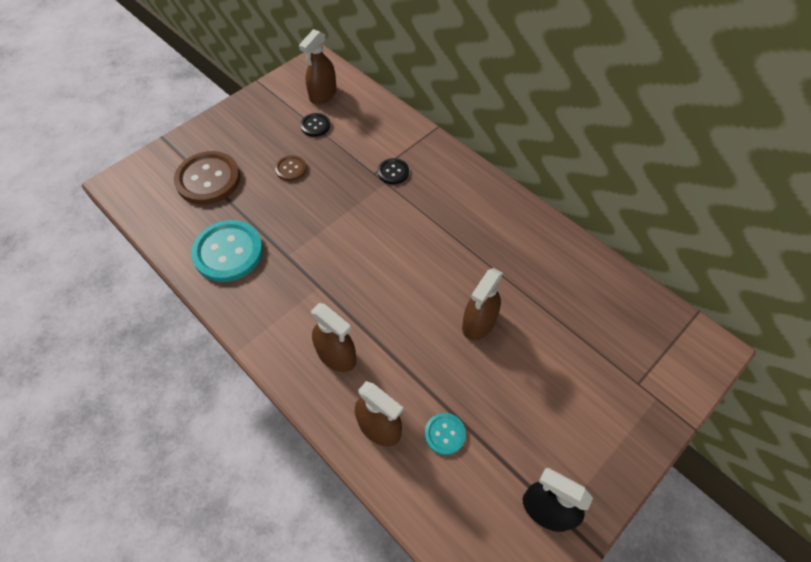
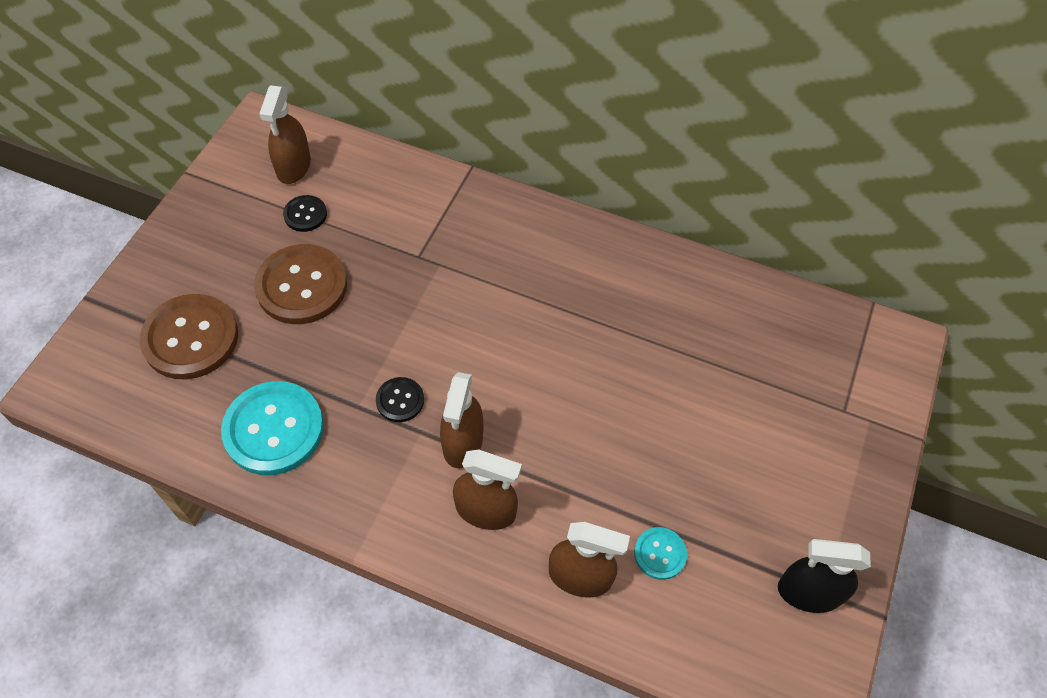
camera: 25 degrees left, 0 degrees up
(291, 169) = (302, 286): brown button -> brown button, size x2.01
(393, 172) = (442, 247): black button -> black button (400, 400)
(479, 323) = (638, 406): brown spray bottle -> brown spray bottle (463, 442)

